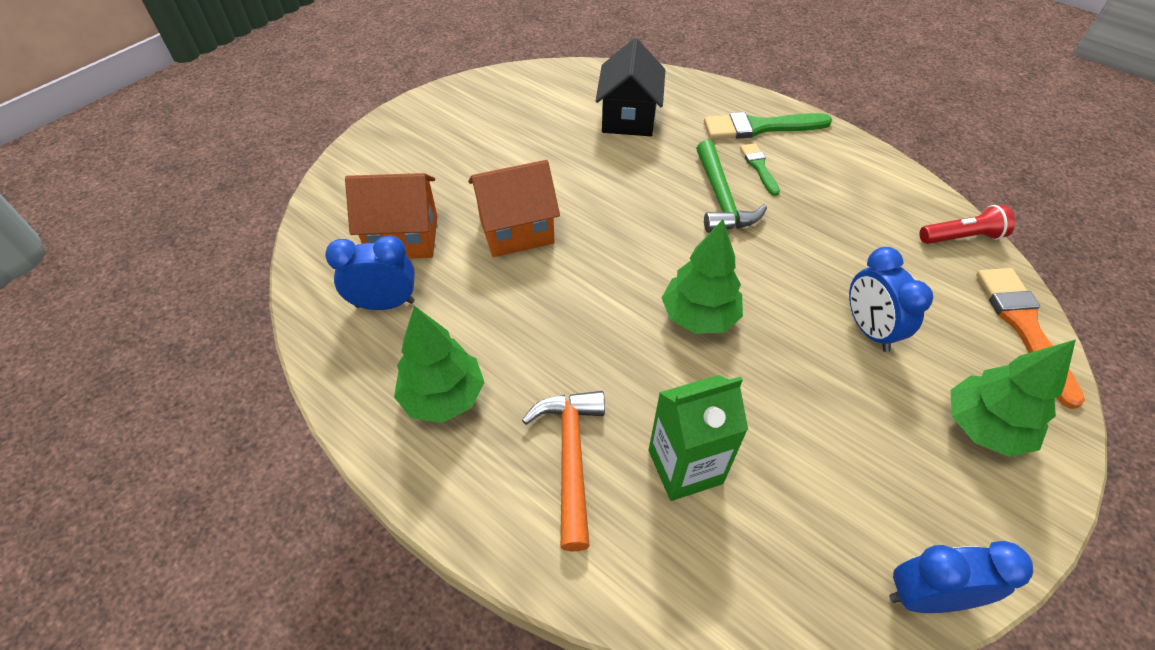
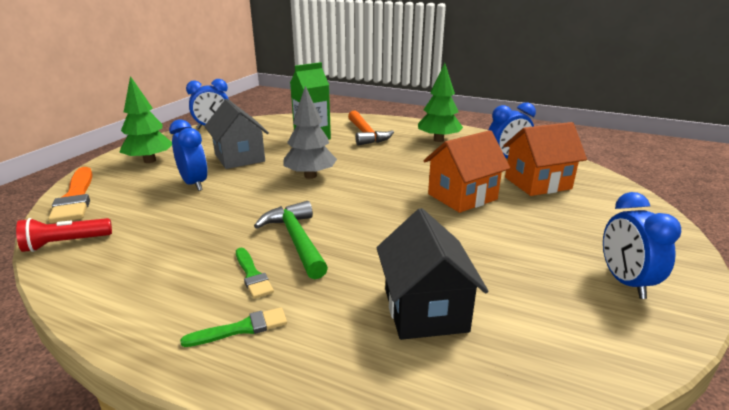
camera: 165 degrees right, 25 degrees down
(466, 112) = (625, 282): none -> blue clock
(699, 317) = (310, 176): green tree -> grey tree
(760, 127) = (241, 328): green brush -> green brush, size x0.56
(820, 403) = (239, 158): none -> grey house

